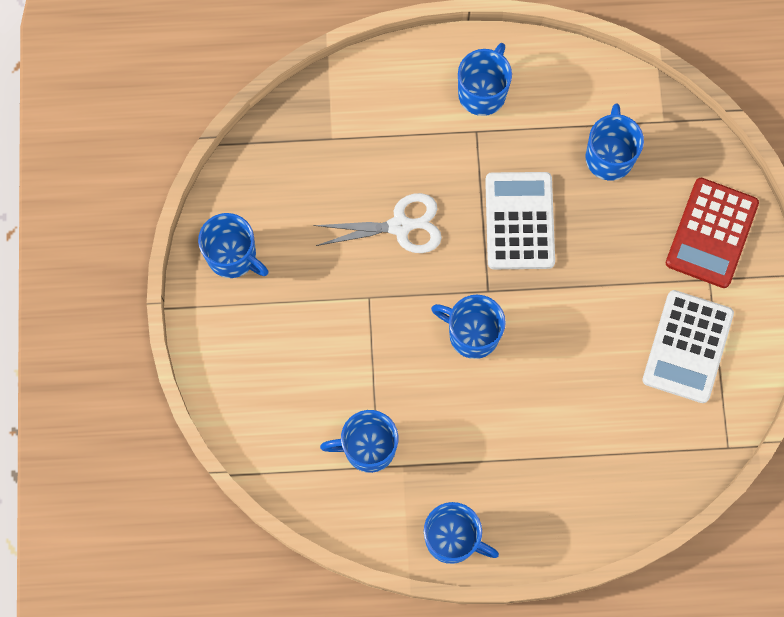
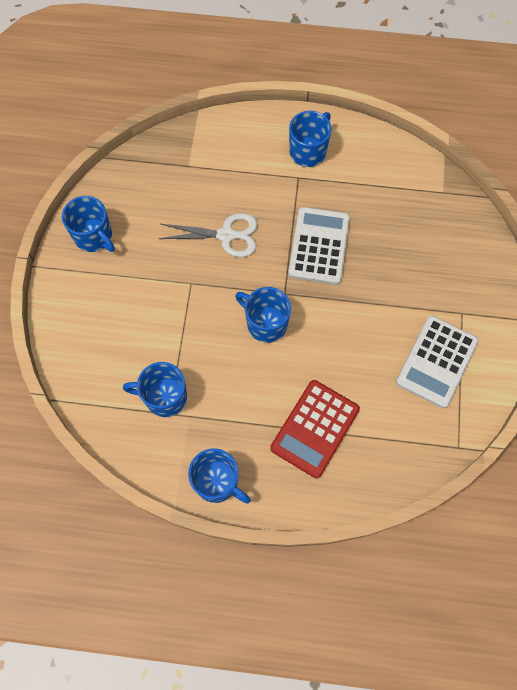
camera: 10 degrees right, 5 degrees down
(609, 156) = (397, 210): blue mug -> none
(711, 233) = (469, 279): red calculator -> red calculator (315, 429)

